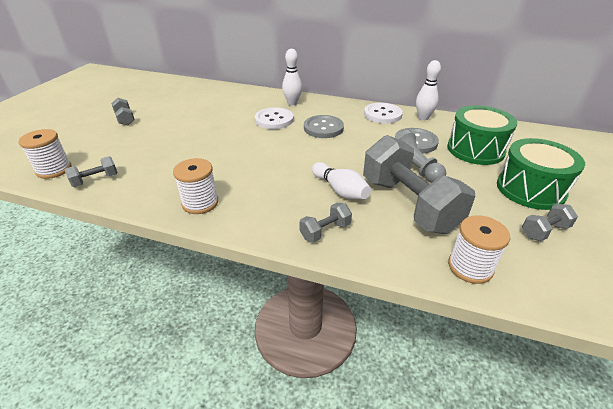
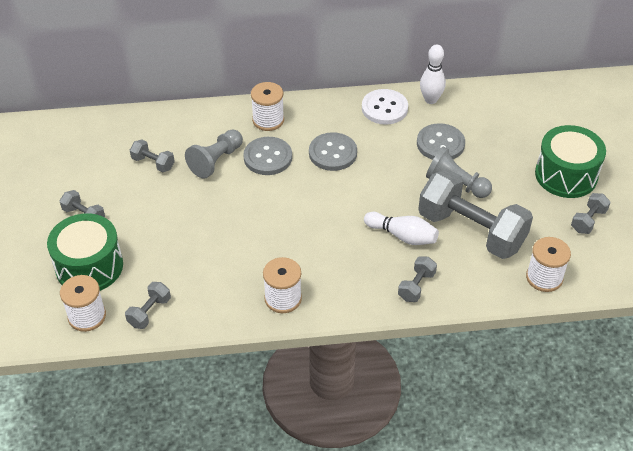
camera: 25 degrees left, 10 degrees up
(197, 106) = (153, 163): none -> grey dumbbell
(237, 114) = (216, 161): none -> grey pawn
(274, 120) = (268, 157): white button -> grey button
(292, 103) = (268, 120): white bowling pin -> white spool
(475, 149) = (502, 136): green drum -> green drum (89, 266)

